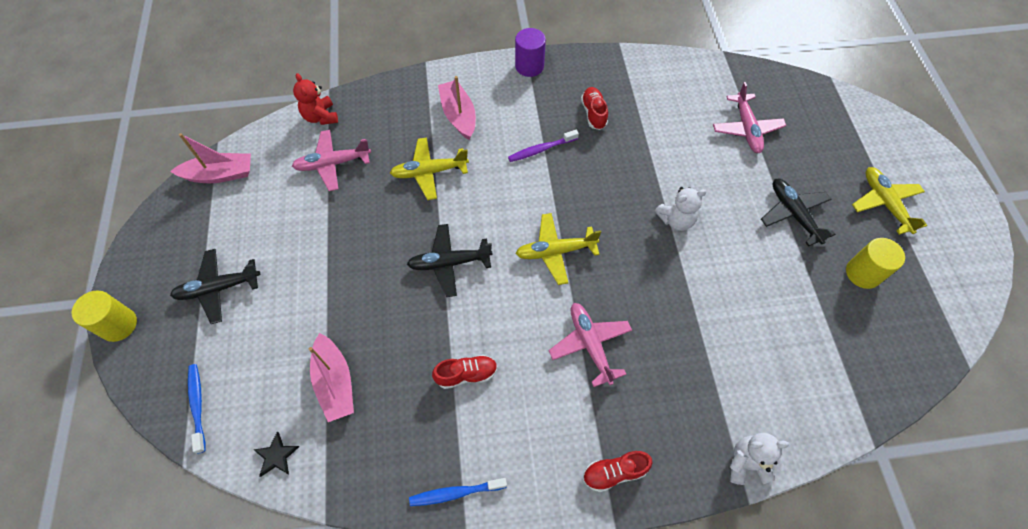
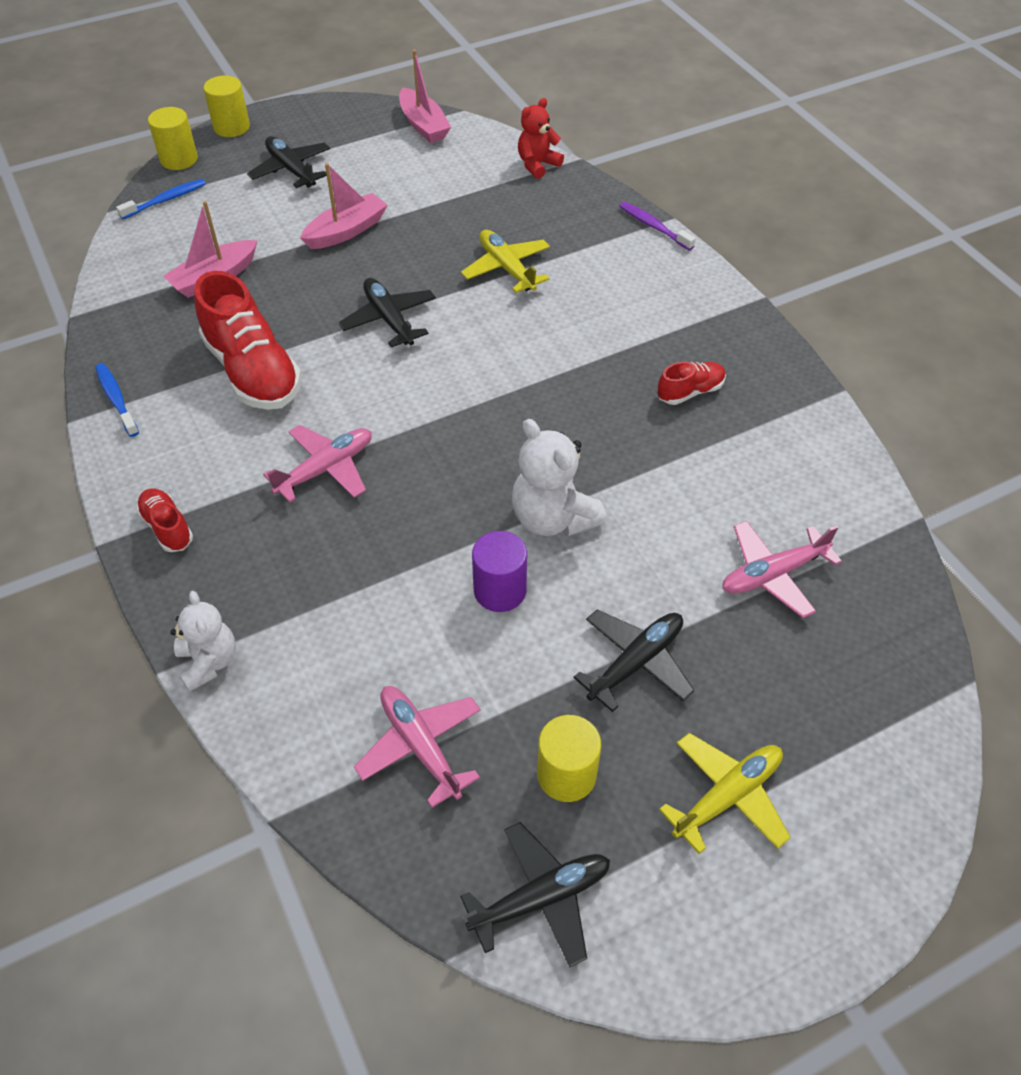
camera: 70 degrees right, 10 degrees down
(139, 382) = (179, 159): none -> yellow cylinder
(276, 455) = (128, 264): black star -> none
(332, 164) = (478, 193): pink plane -> pink plane (420, 746)
(458, 115) = (606, 268): pink boat -> pink boat (346, 231)
(466, 374) = (253, 371): red shoe -> red shoe, size x2.04
(529, 66) = (731, 309): purple cylinder -> purple cylinder (500, 590)
(541, 149) = (596, 355): purple toothbrush -> purple toothbrush (654, 226)
(555, 251) = (445, 406): yellow plane -> none
(676, 220) = (553, 518): white teddy bear -> white teddy bear, size x1.51
(937, 310) = (541, 898): none -> black plane

